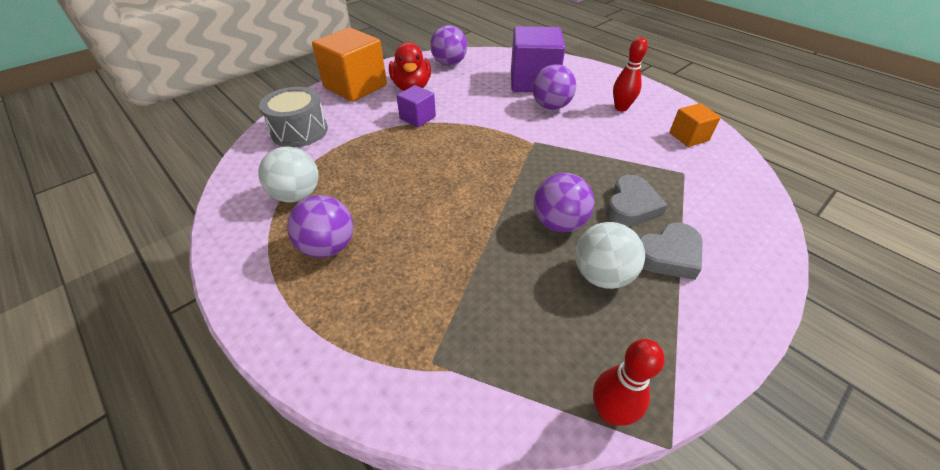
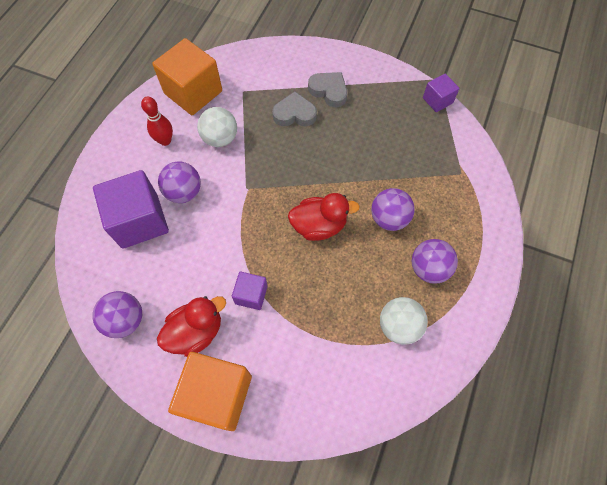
camera: 115 degrees left, 20 degrees up
(299, 131) = (322, 391): grey drum -> none
(454, 177) = (319, 226): none -> red duck
(558, 223) = (332, 148): purple ball -> purple ball (389, 218)
(601, 275) = (362, 118): white ball -> white ball (220, 138)
(609, 412) = (437, 100): red bowling pin -> purple cube
(688, 137) = (193, 92): orange cube -> orange cube, size x1.92

